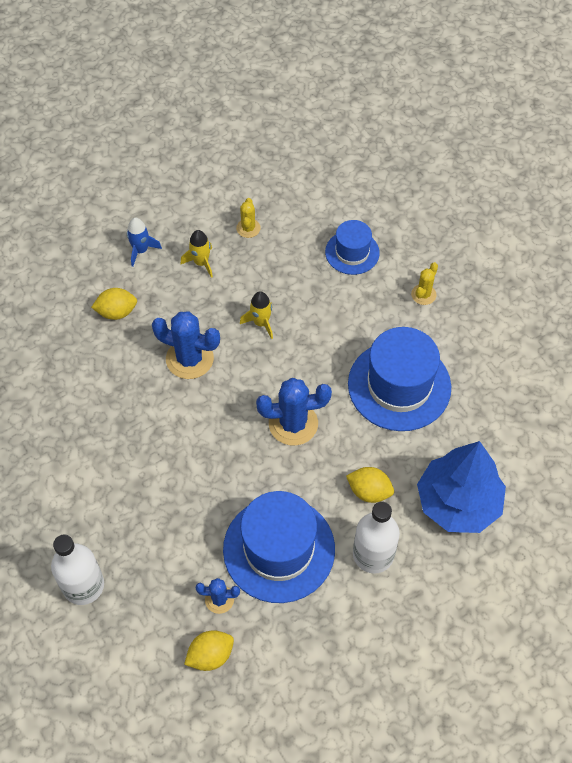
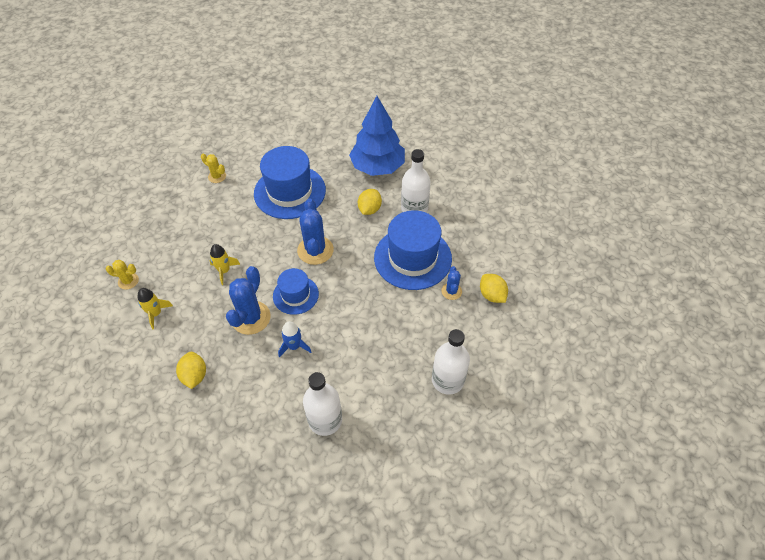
camera: 90 degrees left, 5 degrees down
(47, 446) = (325, 420): none -> white bottle
(141, 250) = (131, 361): blue rocket -> blue rocket (294, 346)
(352, 252) = (170, 215): blue hat -> blue hat (295, 295)

